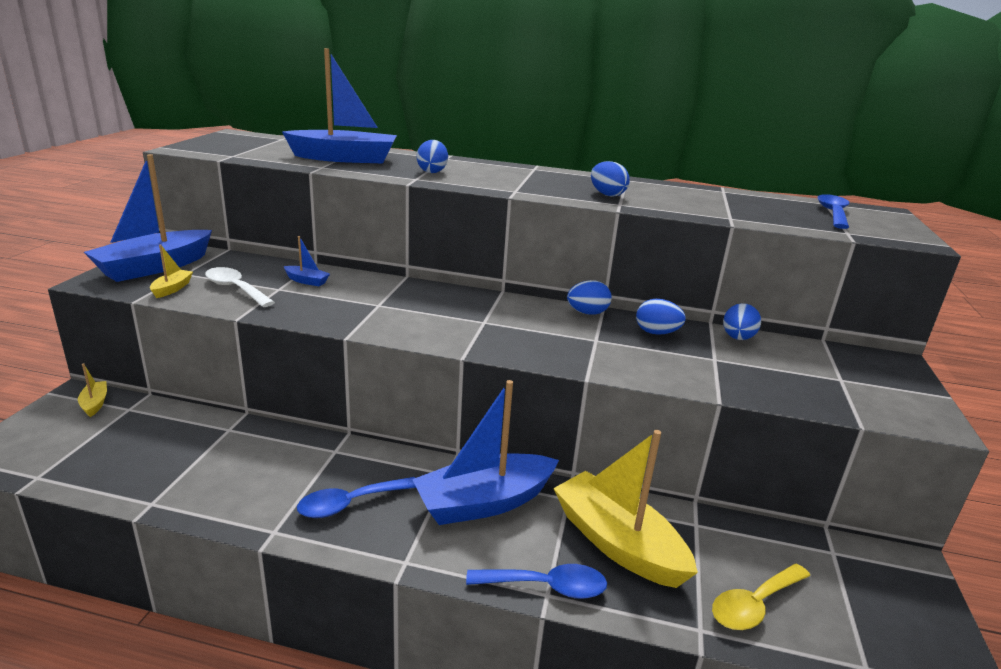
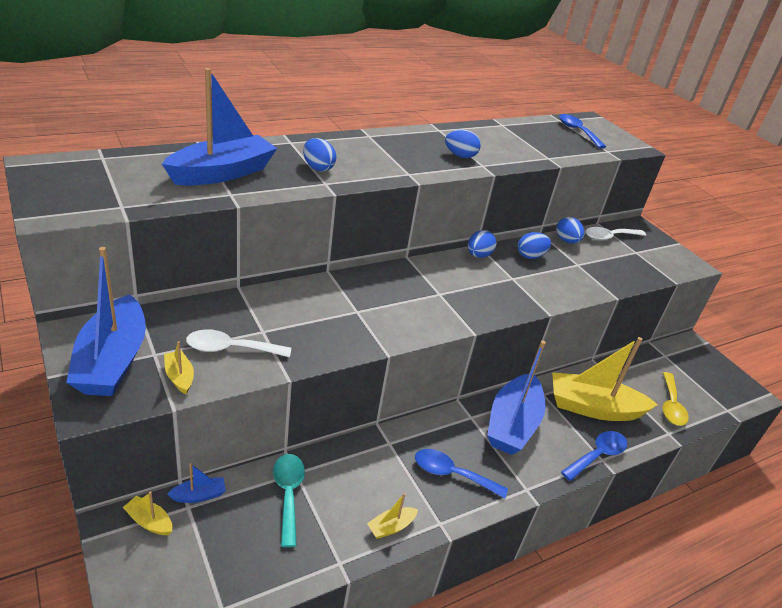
camera: 45 degrees left, 10 degrees up
(199, 438) = (288, 494): none -> turquoise spoon
(230, 506) = (391, 527): none -> yellow boat
(306, 281) = (269, 312): blue boat -> blue boat (199, 495)
(350, 503) = (451, 474): blue spoon -> blue spoon turned 90 degrees clockwise
(818, 355) = (609, 237): none -> white spoon

